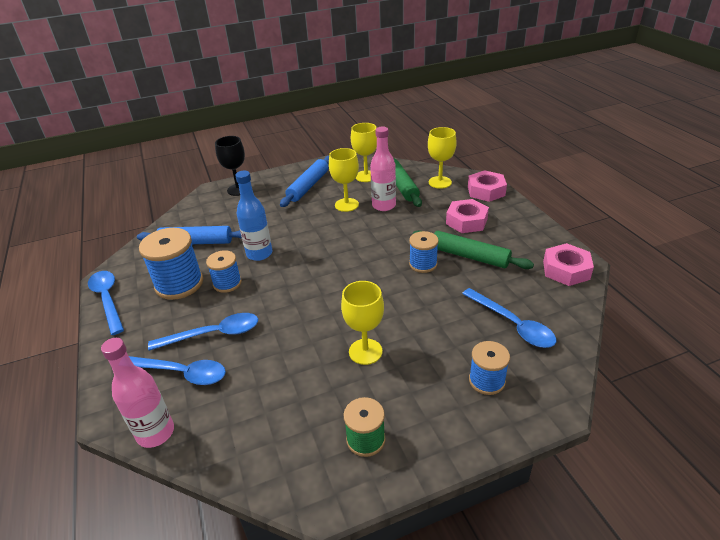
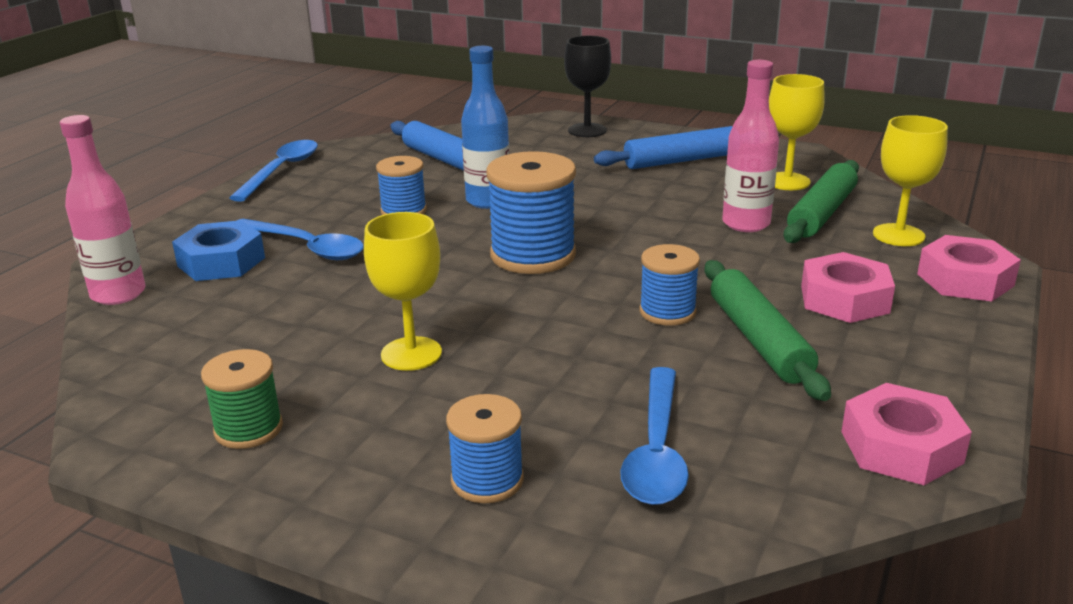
camera: 45 degrees right, 10 degrees down
(179, 284) = (361, 189): blue spool -> blue spool (533, 255)
(181, 373) = (221, 262): blue spoon -> blue nut
(346, 205) = (693, 200): yellow goblet -> none

